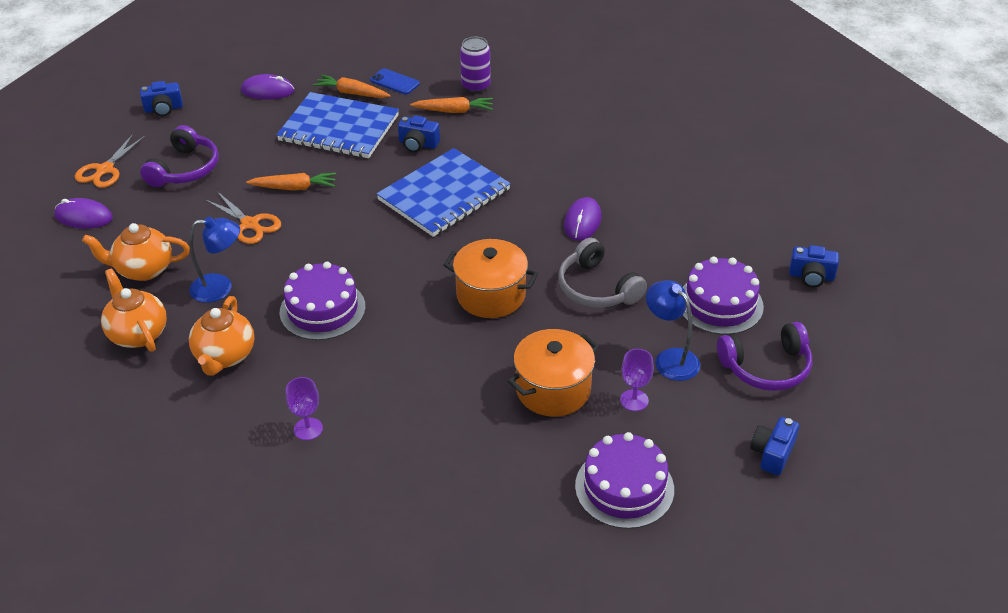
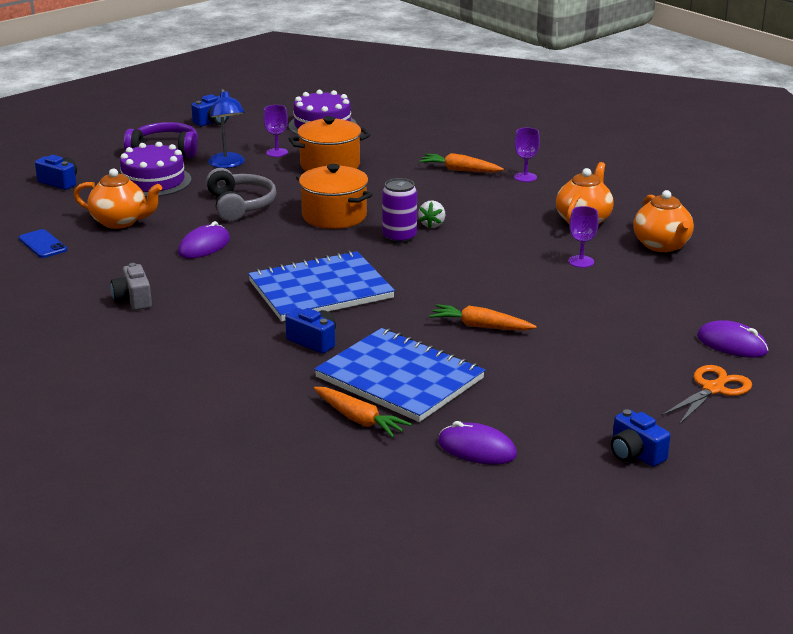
camera: 160 degrees left, 15 degrees down
(144, 270) = (658, 287): orange teapot -> orange teapot (120, 222)
(163, 109) = (635, 454): blue camera -> blue camera turned 135 degrees counterclockwise
(185, 169) = (609, 370): purple headphones -> none
(220, 288) = (581, 261): blue lamp -> purple goblet
(250, 224) = (540, 303): orange scissors -> none
(322, 309) = (488, 232): purple cake -> none
(384, 307) = (432, 225): none -> white strawberry
(394, 82) = (291, 422): blue phone -> blue phone (43, 244)
(454, 111) = (242, 369): orange carrot -> orange carrot (460, 170)
(476, 86) = (188, 394): purple can -> purple can (399, 237)
(585, 149) = (133, 300): none -> grey camera

